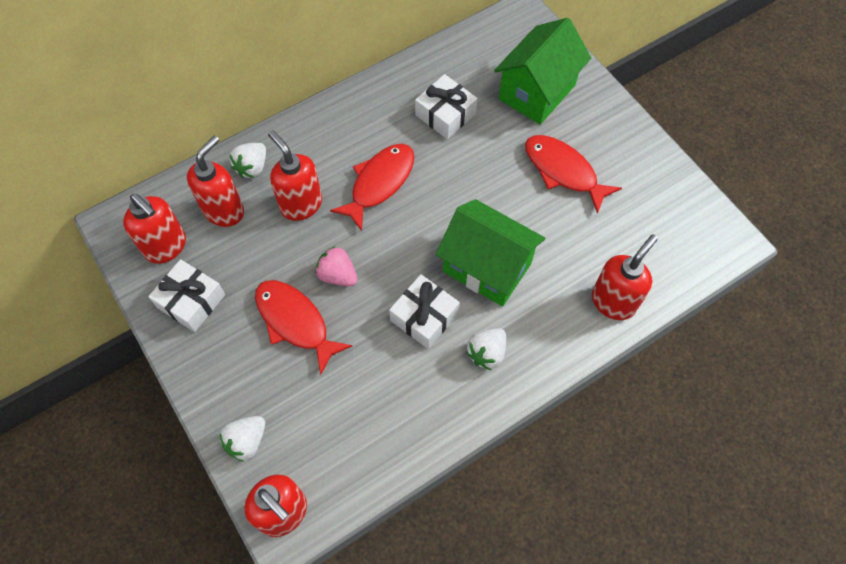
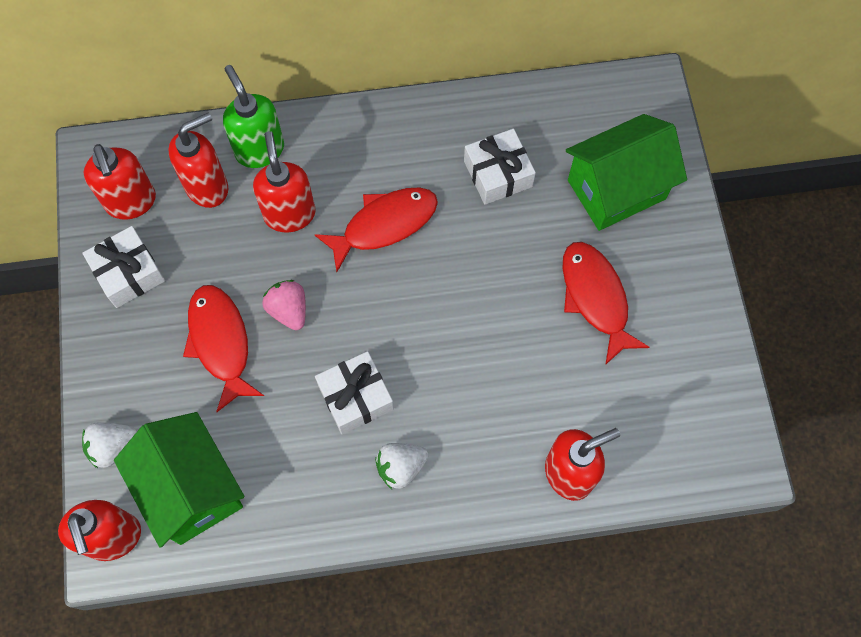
camera: 25 degrees right, 5 degrees up
(252, 167) = (259, 150): white strawberry -> green soap dispenser
(487, 267) = (451, 372): green house -> green house (192, 489)

